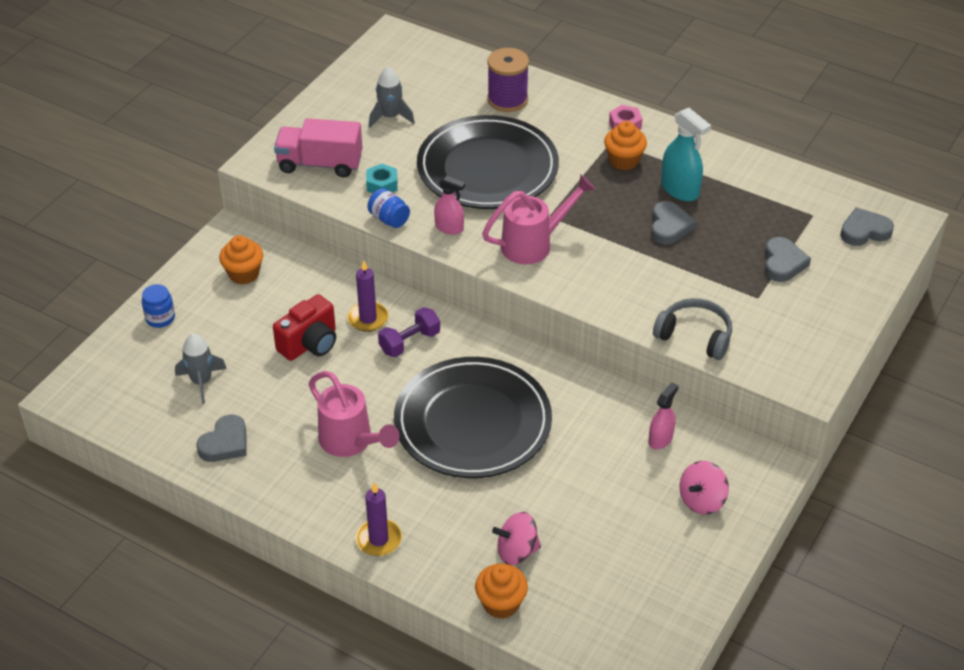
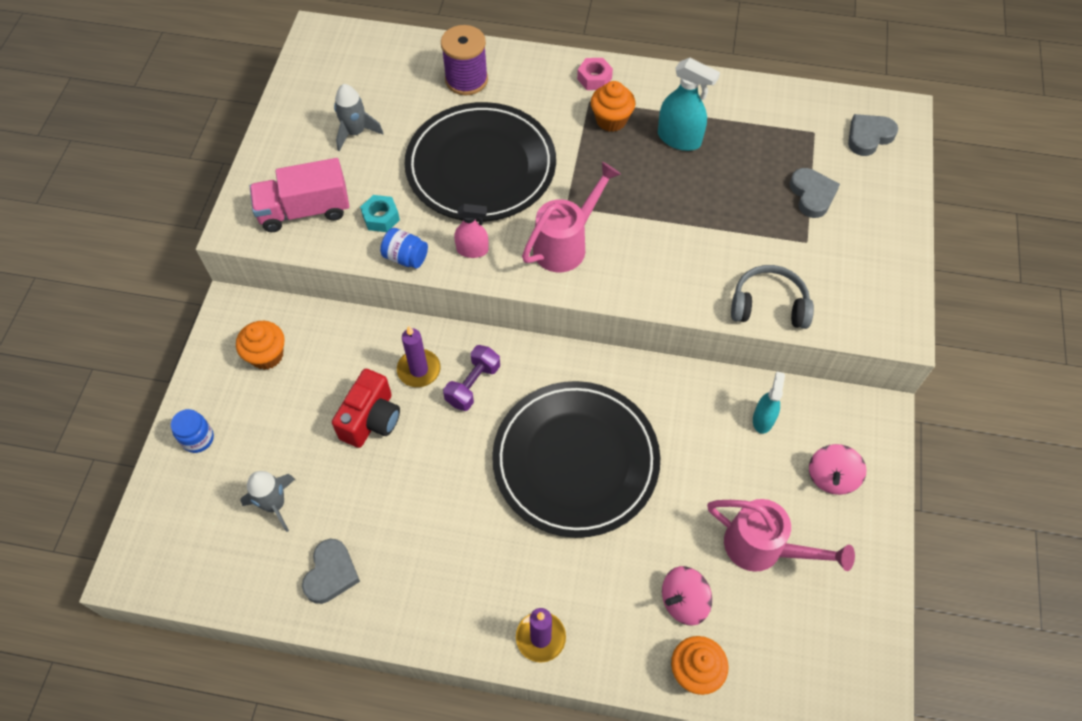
camera: 20 degrees left, 15 degrees up
(351, 442) = (463, 527): pink watering can -> pink watering can (764, 548)
(660, 439) = (763, 419): pink spray bottle -> turquoise spray bottle
(669, 226) = (688, 184): grey heart -> none

